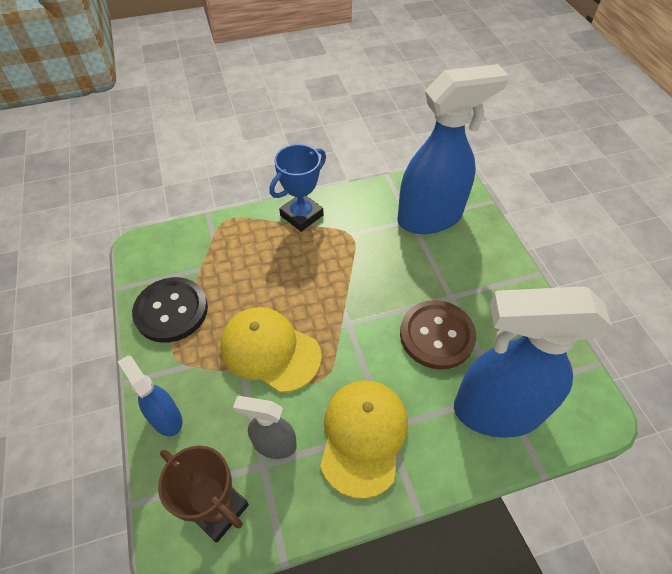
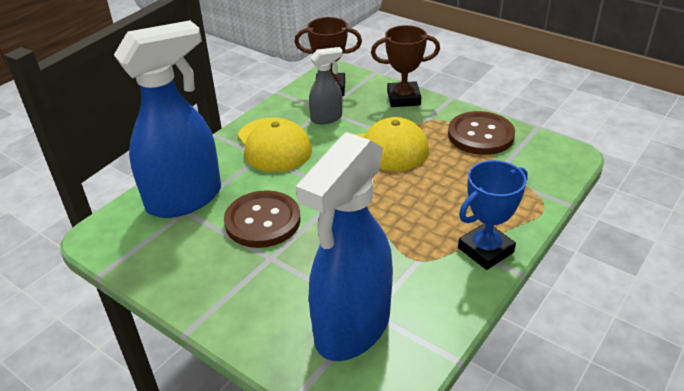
camera: 145 degrees right, 15 degrees down
(166, 418) = (403, 98): blue spray bottle -> brown trophy
(171, 311) = (480, 135): black button -> brown button
(301, 215) = (485, 250): blue trophy -> blue trophy turned 45 degrees clockwise

